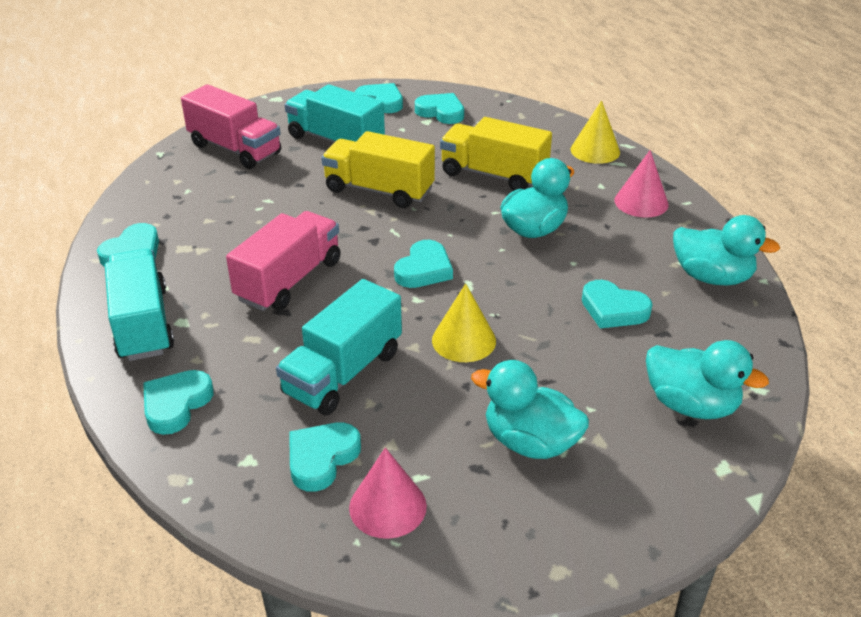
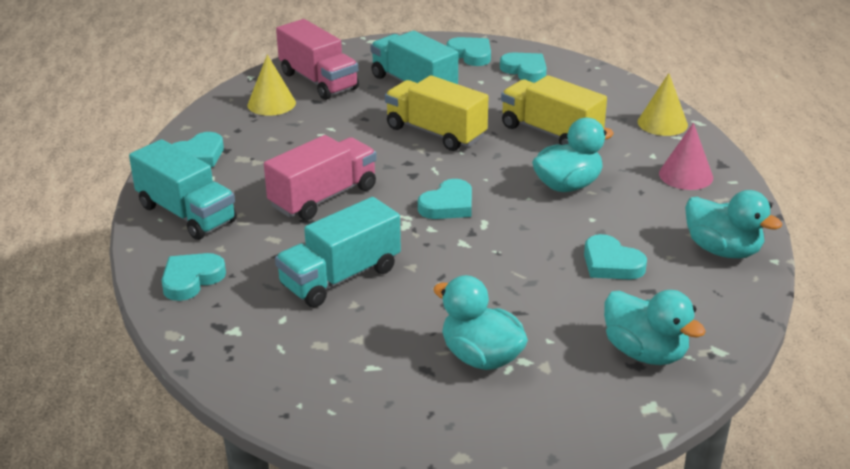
camera: 15 degrees right, 5 degrees down
(143, 324) = (186, 214): turquoise truck -> turquoise truck turned 135 degrees clockwise
(321, 458) = (295, 339): turquoise heart -> none
(387, 506) = (336, 384): pink cone -> none
(464, 340) = (458, 268): yellow cone -> yellow cone (271, 103)

